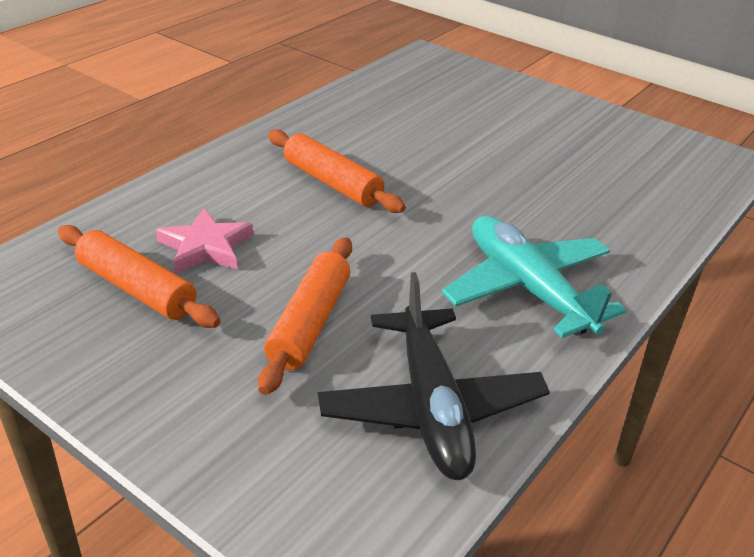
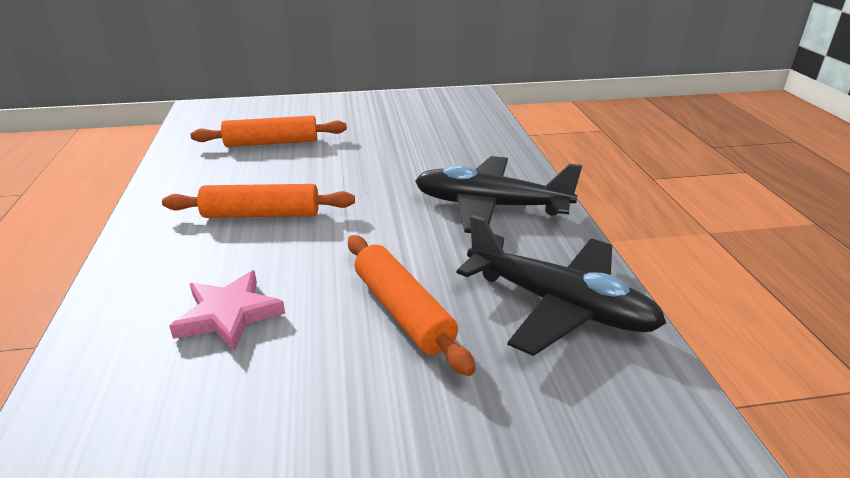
camera: 45 degrees left, 5 degrees down
(137, 288) = (217, 386): orange rolling pin -> orange rolling pin (272, 143)
(527, 288) = (490, 206): turquoise plane -> black plane

